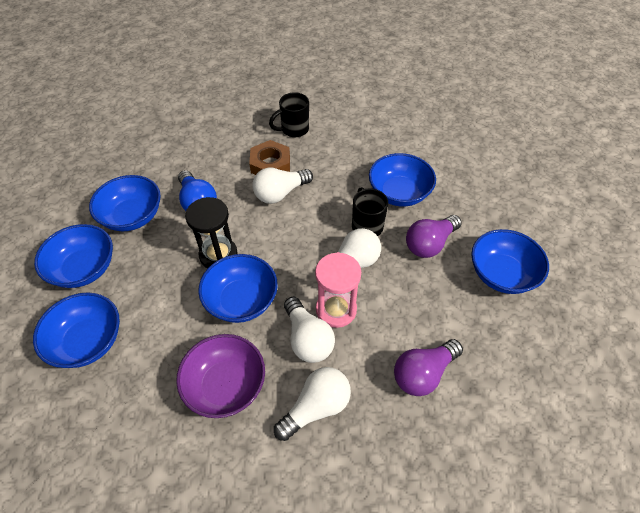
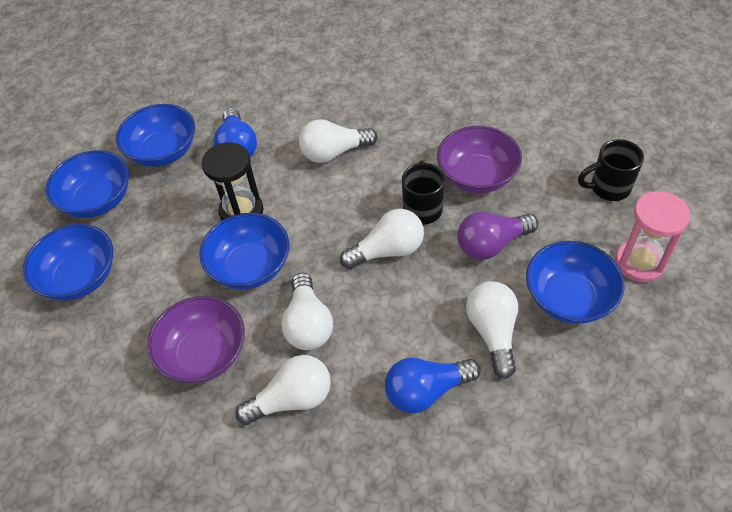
camera: 20 degrees right, 0 degrees up
(270, 164) = (334, 116): brown nut -> none
(294, 129) = (376, 78): black mug -> black mug (608, 188)
(336, 310) = (351, 298): pink hourglass -> pink hourglass (639, 263)
(399, 193) = (477, 176): blue bowl -> purple bowl
(423, 373) = (426, 391): purple light bulb -> blue light bulb
(456, 313) = (493, 332): none -> white light bulb

